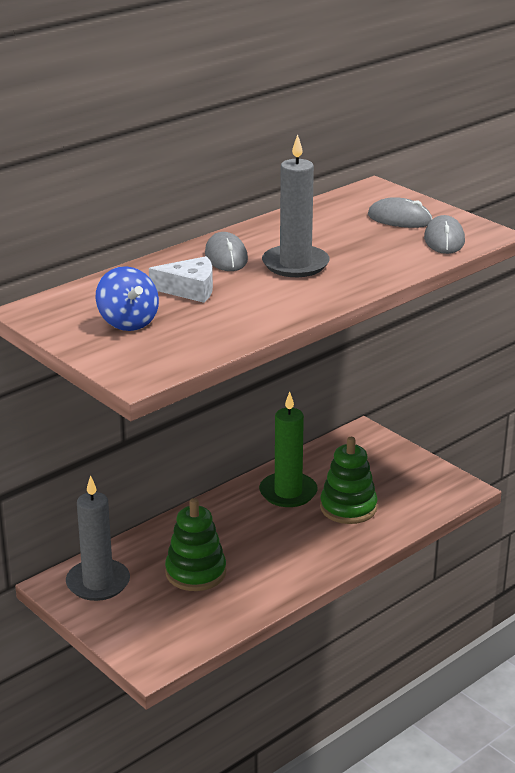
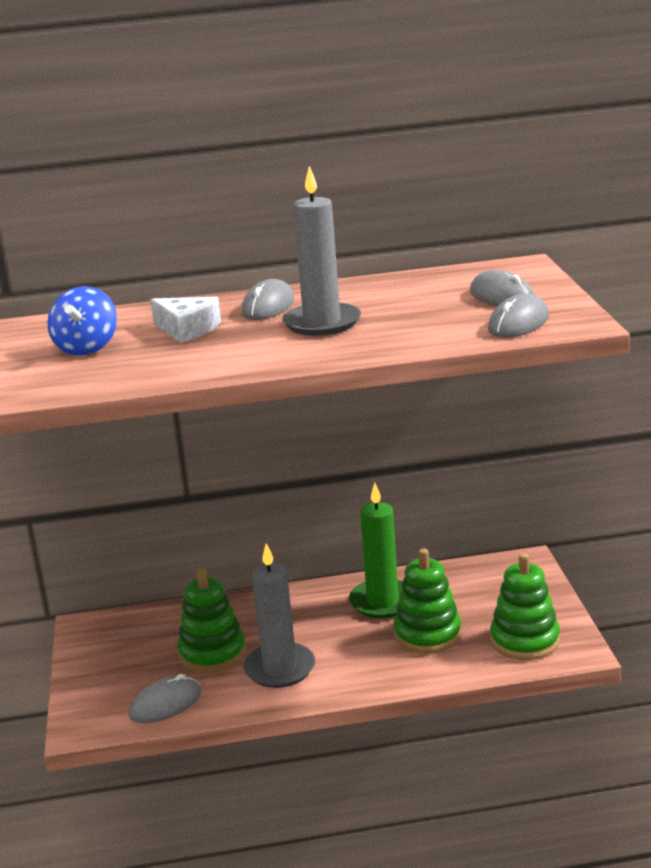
camera: 35 degrees right, 5 degrees down
(98, 583) = (120, 635): grey candle -> grey candle (280, 669)
(202, 623) = (165, 704): none -> grey mouse
(421, 491) = (525, 640): none -> green stacking toy

